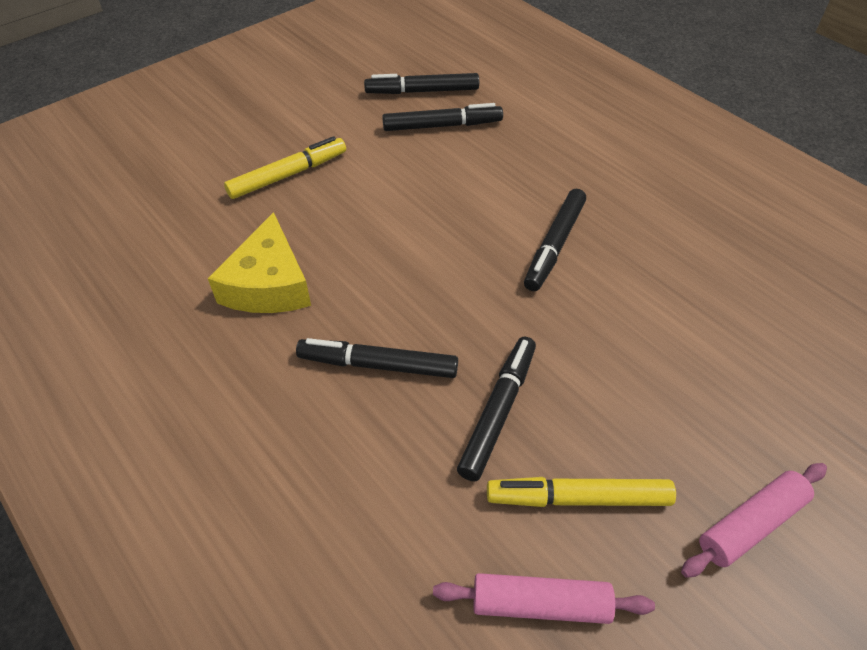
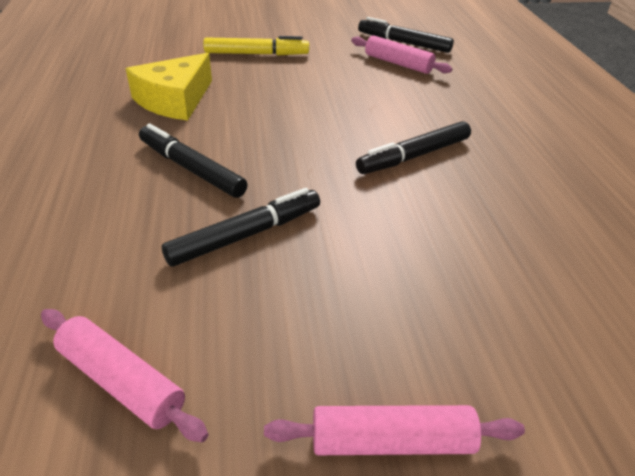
camera: 30 degrees right, 10 degrees down
(442, 126) = (398, 63): black marker -> pink rolling pin
(578, 498) = (243, 324): yellow marker -> none

